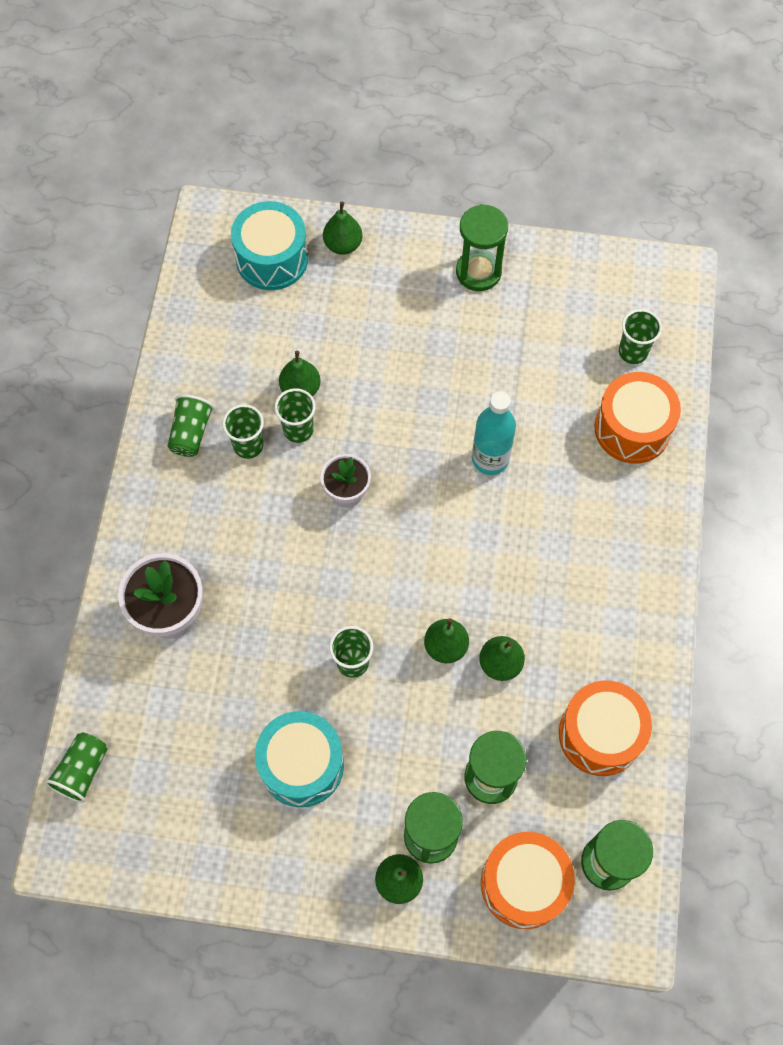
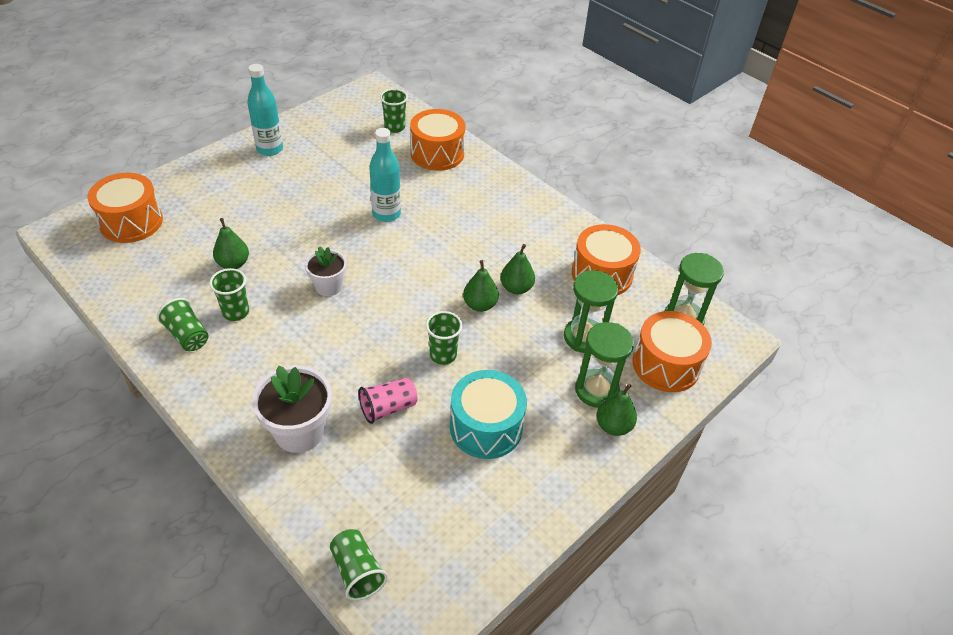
camera: 55 degrees left, 20 degrees down
(253, 664) = (388, 408): none -> pink cup
(272, 259) = (131, 222): turquoise drum -> orange drum
(298, 430) = (258, 282): green cup -> none
(343, 245) = (171, 188): green pear -> none
(478, 272) = (270, 149): green hourglass -> turquoise bottle

